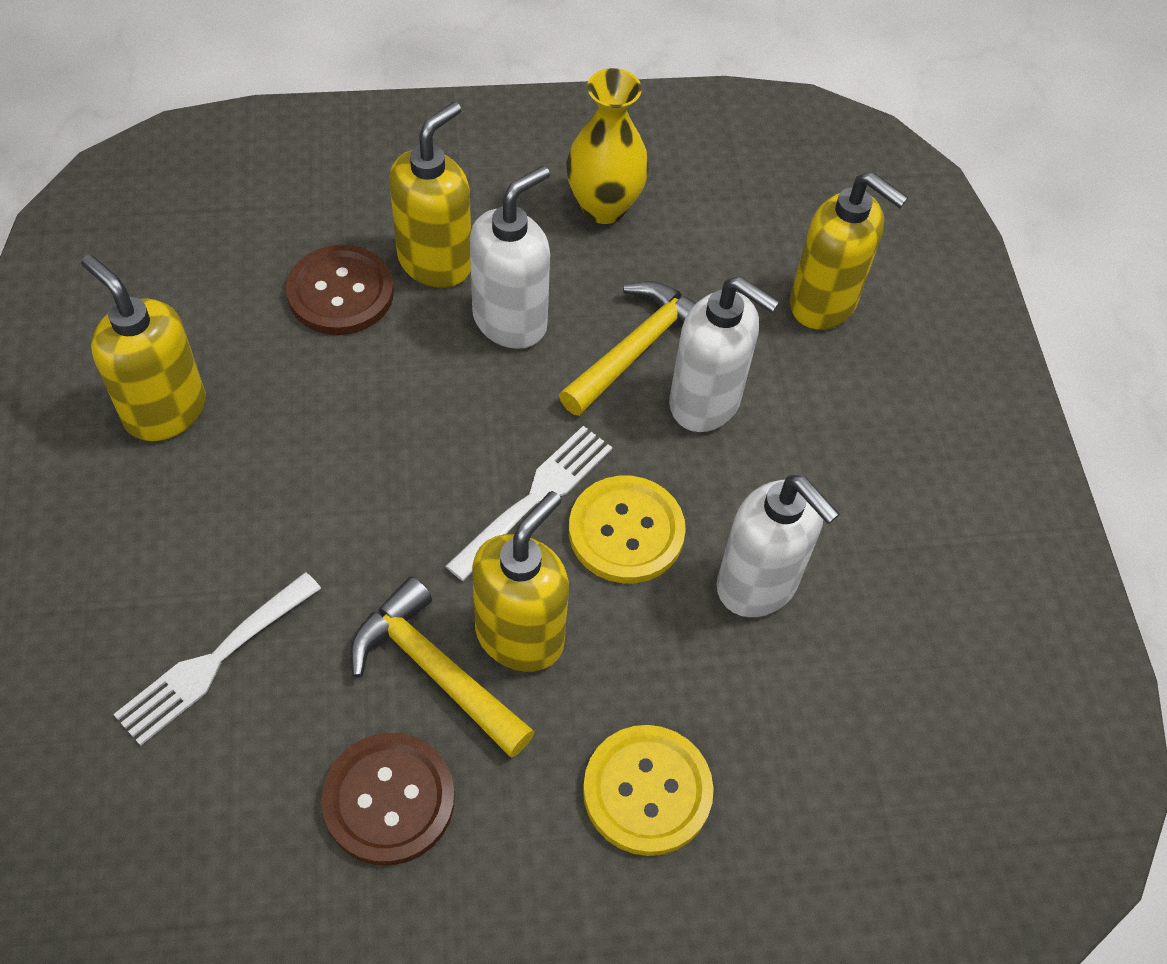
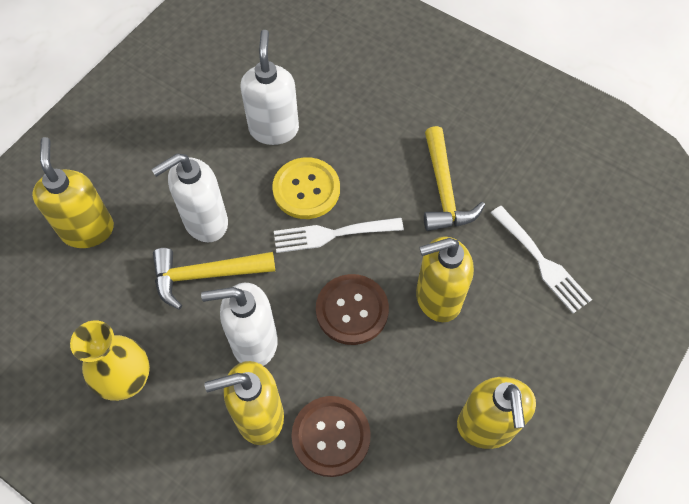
camera: 135 degrees left, 5 degrees up
(213, 662) = (542, 262): white fork -> white fork turned 60 degrees clockwise
(389, 800) = (501, 155): brown button -> brown button (352, 310)
(520, 635) = (395, 179): yellow soap dispenser -> yellow soap dispenser (437, 298)
(647, 791) = (396, 91): yellow button -> none
(705, 402) = (205, 222): white soap dispenser -> white soap dispenser turned 105 degrees counterclockwise

